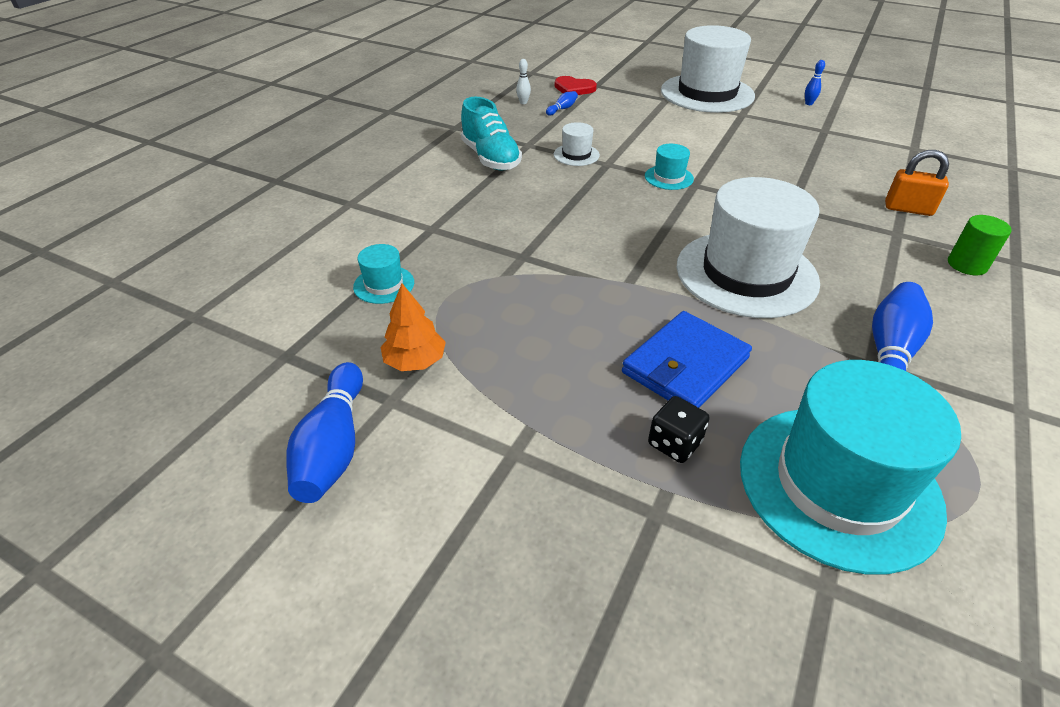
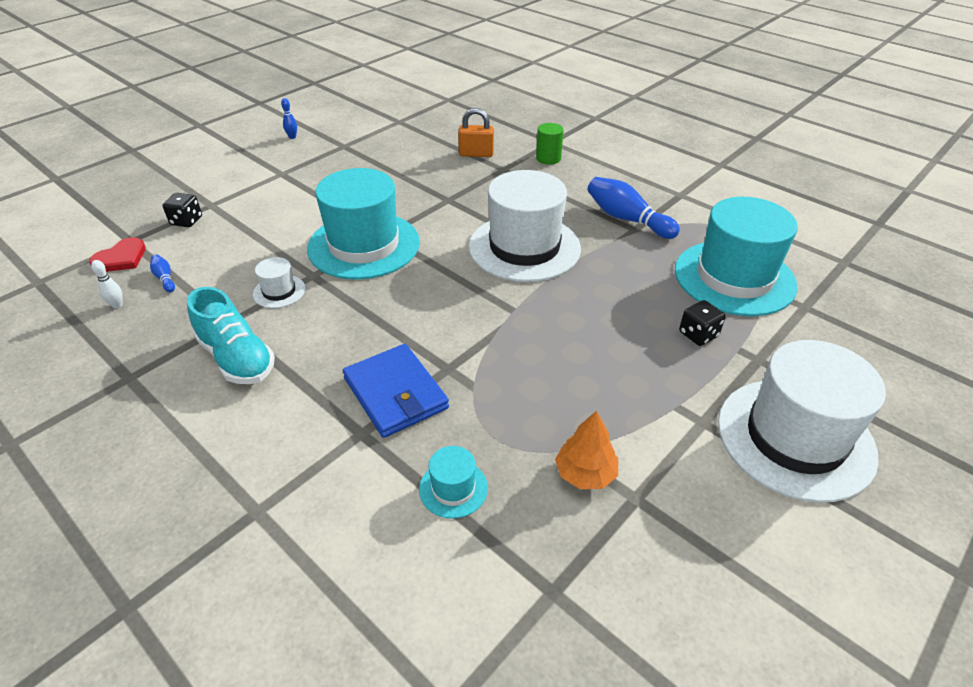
camera: 75 degrees left, 0 degrees up
(333, 446) = (689, 548): blue bowling pin -> none
(491, 158) = (237, 358): turquoise shoe -> turquoise shoe turned 60 degrees clockwise
(636, 96) = (186, 221): none -> black dice
(669, 177) = (364, 245): turquoise hat -> turquoise hat, size x2.35
(685, 365) = (622, 308): blue wallet -> blue wallet (395, 393)
(707, 93) = (222, 179): white hat -> white hat (795, 438)
(908, 209) = (476, 154): orange padlock -> orange padlock turned 60 degrees clockwise

